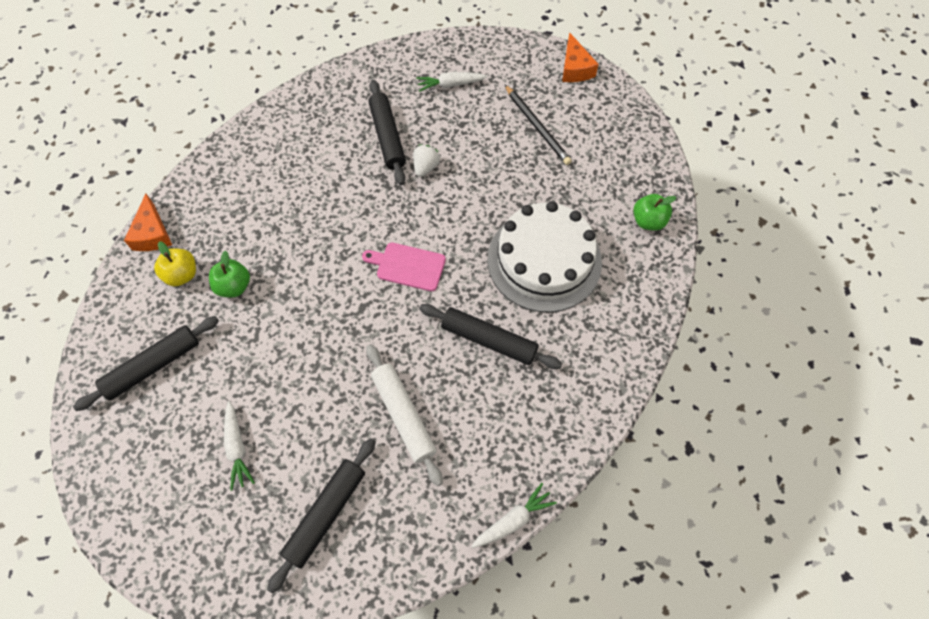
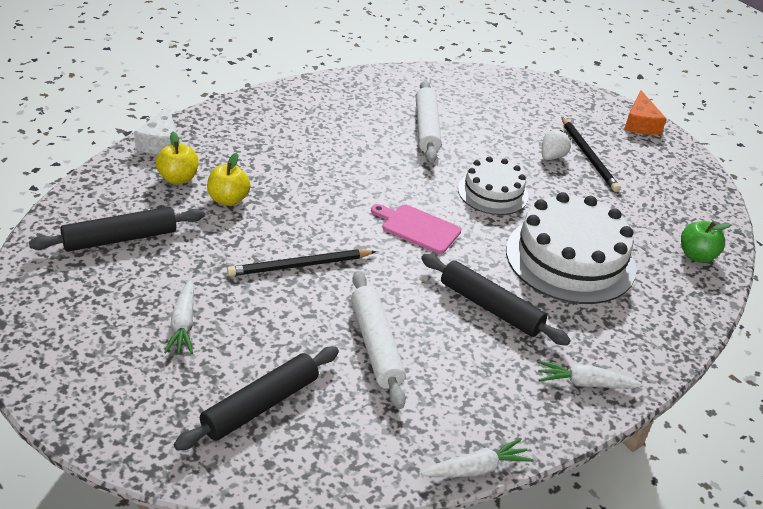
camera: 10 degrees right, 25 degrees down
(152, 233) = (160, 142): orange cheese -> white cheese
(234, 286) = (228, 199): green apple -> yellow apple
(317, 346) = (299, 265): none -> black pencil
(387, 137) = (426, 128): black rolling pin -> white rolling pin
(426, 167) = (460, 159): white strawberry -> white strawberry (552, 156)
(450, 85) = (503, 106): white carrot -> white carrot (585, 383)
(463, 200) = (493, 192): none -> white cake

